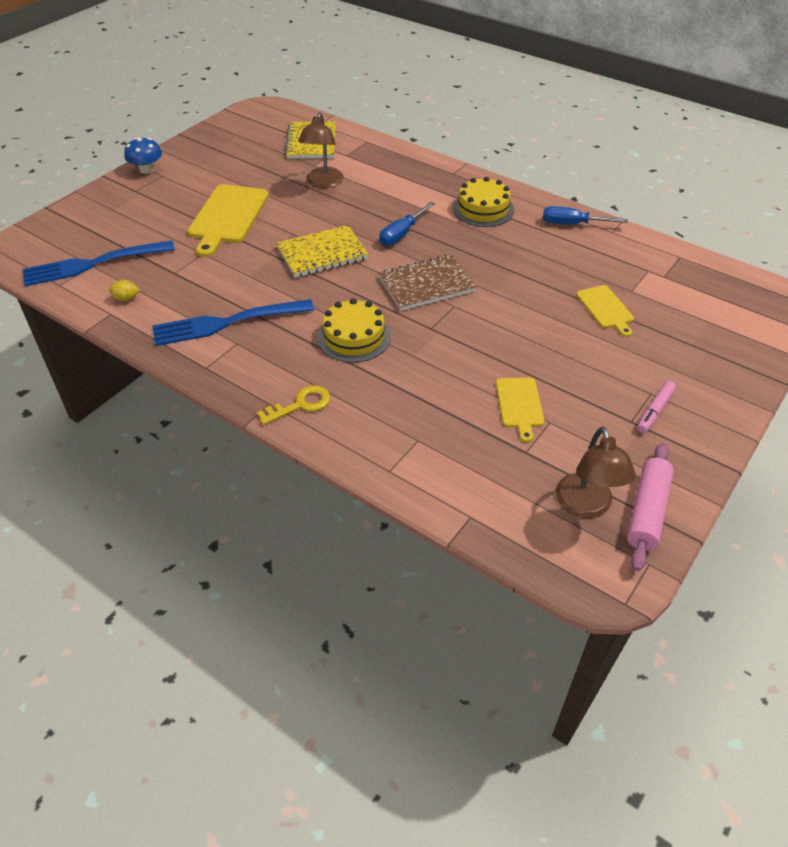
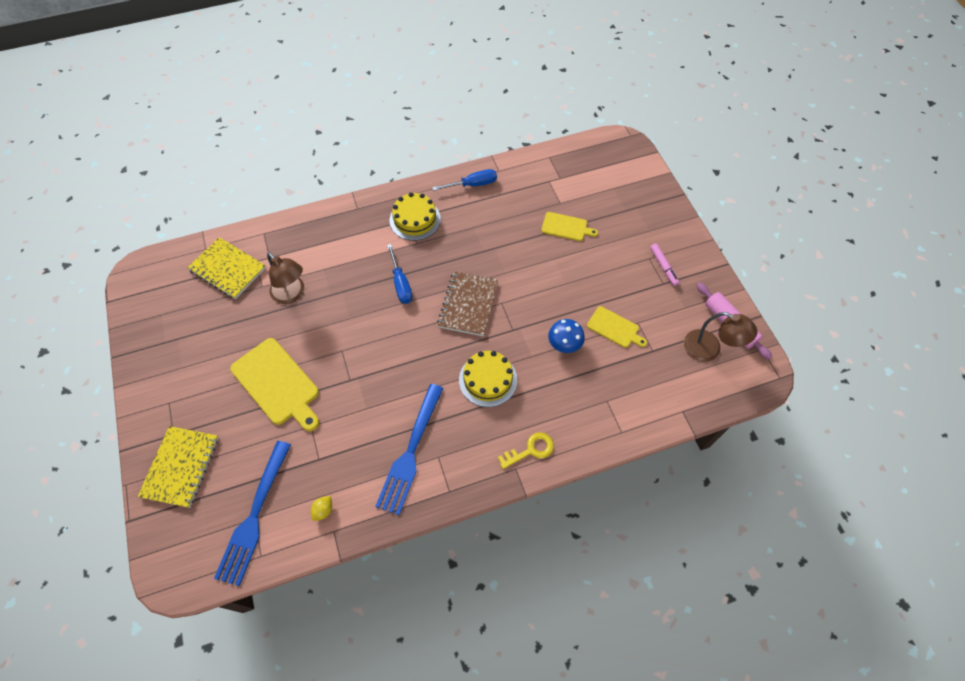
camera: 55 degrees left, 15 degrees up
(146, 169) = (147, 410): blue mushroom -> blue mushroom (564, 344)
(300, 405) = (530, 450): yellow key -> yellow key turned 60 degrees clockwise
(322, 254) = (381, 346): yellow notebook -> yellow notebook (181, 467)
(572, 224) = (473, 184): blue screwdriver -> blue screwdriver turned 150 degrees counterclockwise

